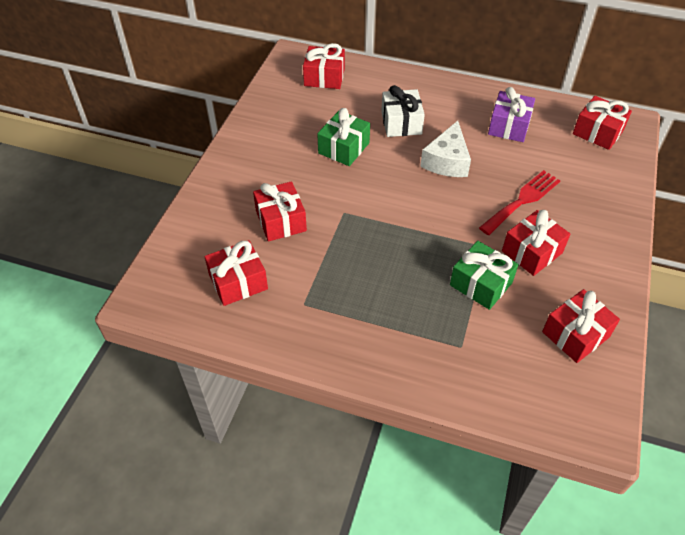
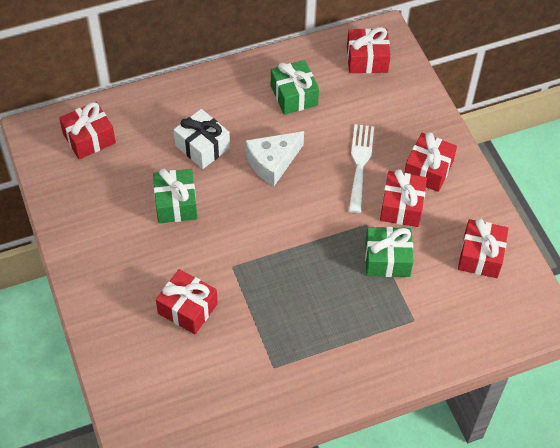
camera: 40 degrees left, 5 degrees up
(238, 282) = (205, 386): red gift -> red gift (428, 170)
(447, 161) = (272, 162): white cheese -> white cheese turned 75 degrees clockwise
(509, 126) = (294, 95): purple gift -> green gift
(522, 200) = (360, 163): red fork -> white fork

